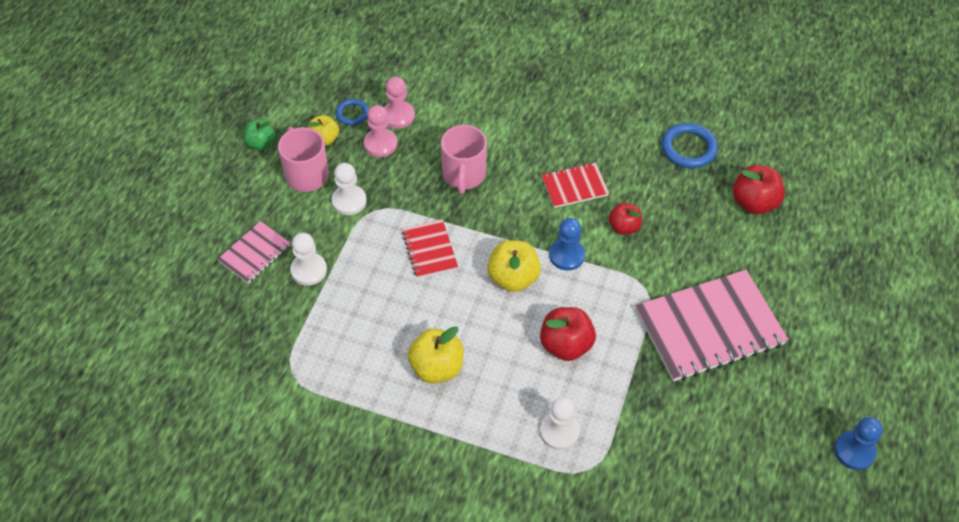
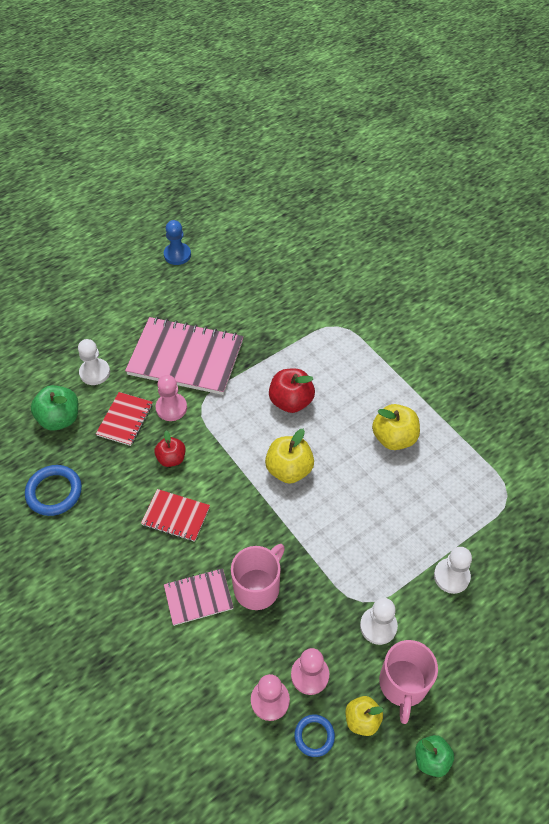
camera: 145 degrees left, 0 degrees up
(254, 253) = (493, 623): pink notebook -> pink notebook (198, 597)
(429, 250) = (337, 532): red notebook -> red notebook (125, 420)
(559, 431) = (340, 354): white pawn -> white pawn (95, 372)
(566, 255) = (234, 463): blue pawn -> none
(670, 270) = (171, 408): none -> pink pawn
(754, 203) = (60, 419): red apple -> green apple

